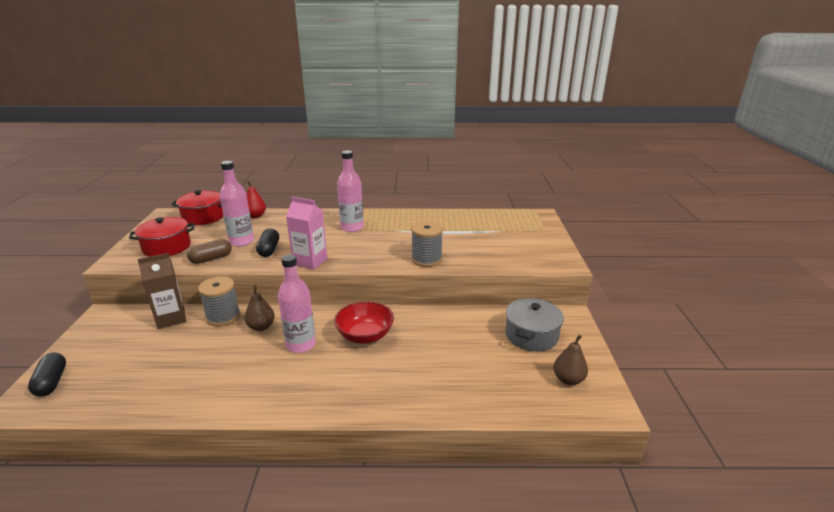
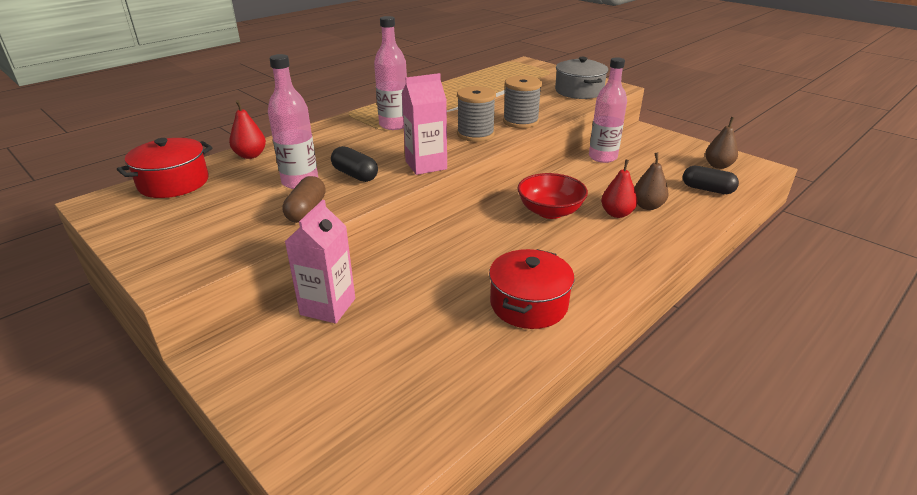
camera: 45 degrees left, 5 degrees up
(51, 382) = (326, 449): black capsule -> black capsule (707, 189)
(167, 247) = (207, 228): red pot -> red pot (528, 304)
(171, 318) = (328, 306): brown carton -> pink carton
(223, 316) = (386, 271): grey spool -> grey spool (475, 134)
(261, 327) = (447, 256): brown pear -> brown pear (647, 206)
(301, 345) = (516, 246): pink bottle -> pink bottle (602, 157)
(401, 364) = (616, 214): none -> red pear
(531, 335) = (649, 152): grey pot -> grey pot (579, 91)

